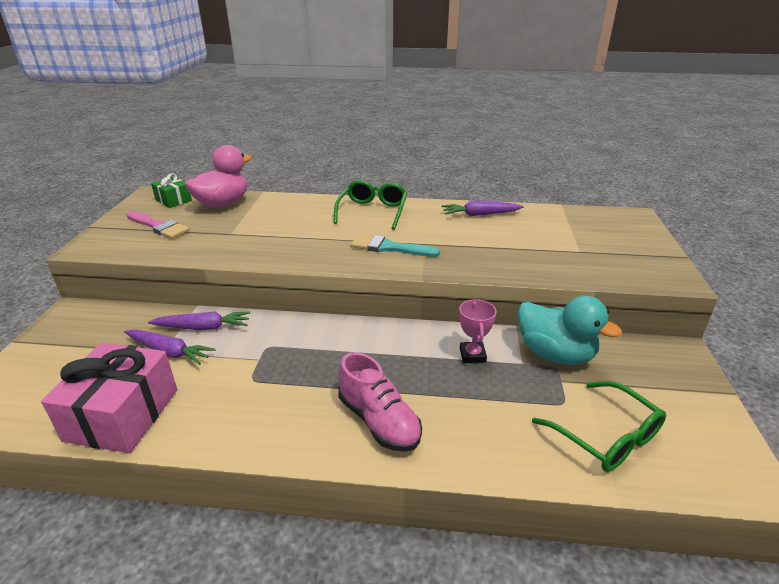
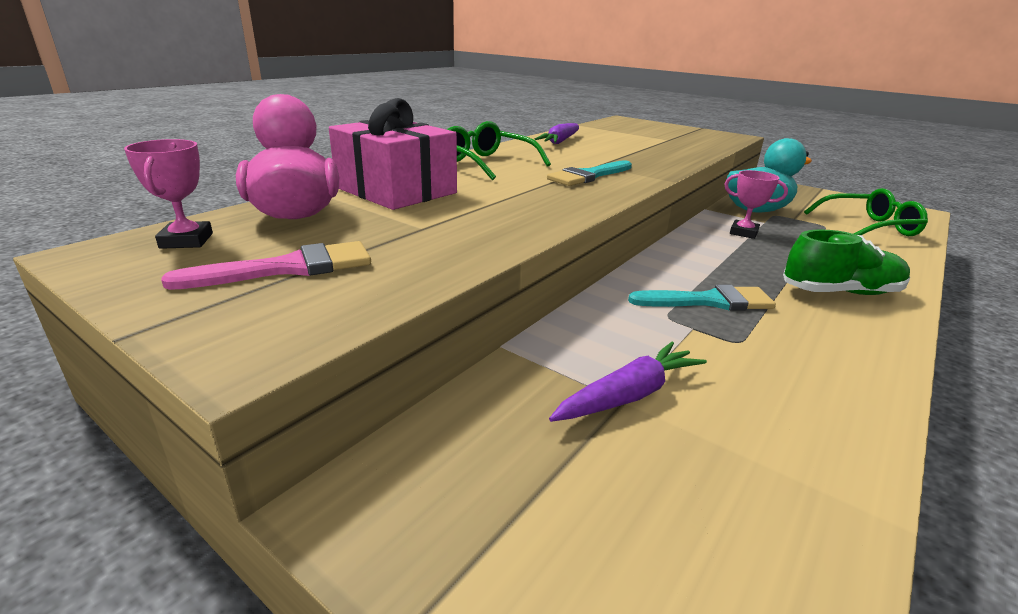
camera: 60 degrees left, 5 degrees down
(122, 414) = (797, 473): pink gift -> pink gift (396, 190)
(173, 200) = (186, 241): green gift -> pink trophy
(203, 327) = (578, 352): purple carrot -> none
(305, 359) = (709, 301): none -> turquoise brush
(379, 421) = (840, 292): pink shoe -> green shoe

